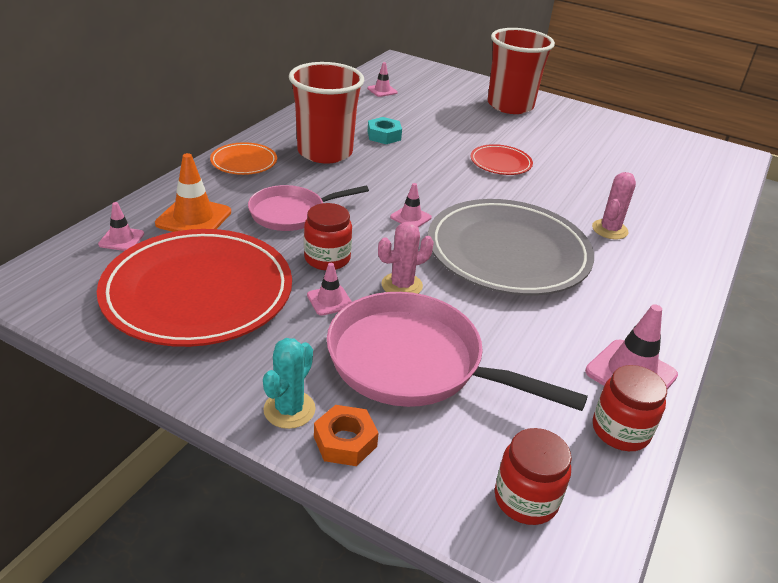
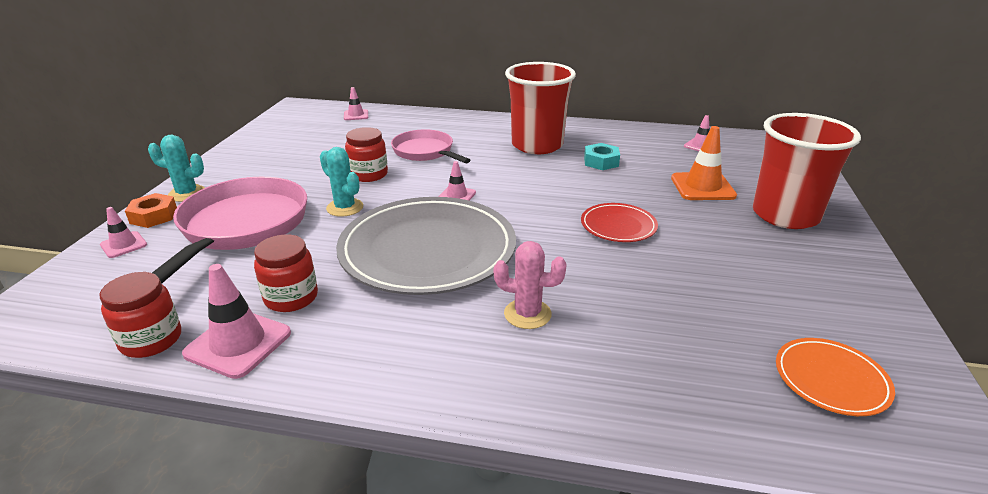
camera: 75 degrees right, 5 degrees down
(194, 218) = (395, 126): orange traffic cone -> orange traffic cone (702, 187)
(198, 292) = (306, 145): red plate -> none
(244, 162) = (488, 124): orange plate -> orange plate (831, 379)
(329, 300) = (312, 185): pink traffic cone -> pink traffic cone (123, 245)
(402, 285) = (345, 208): pink cactus -> turquoise cactus
(526, 499) = (78, 294): red jar -> red jar (291, 297)

